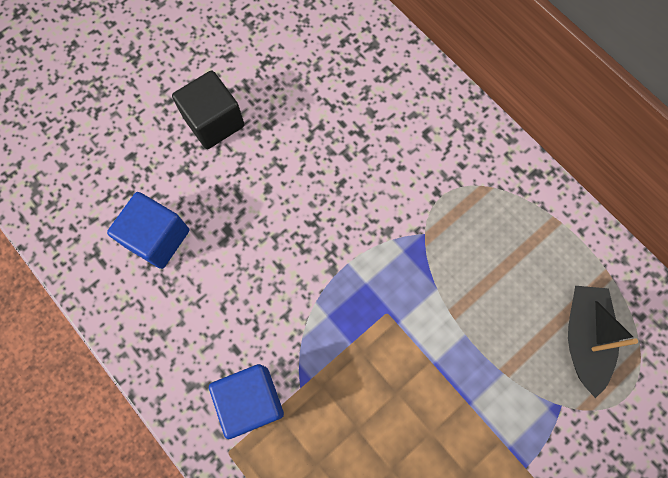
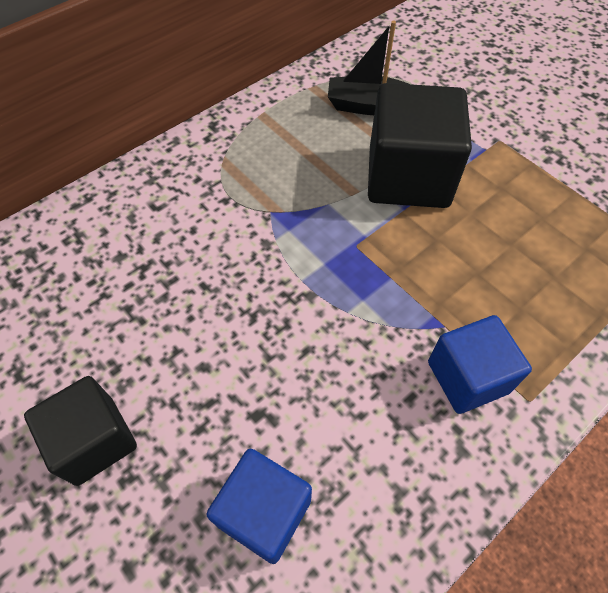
camera: 90 degrees left, 15 degrees down
(477, 372) = (408, 177): none -> black cube

